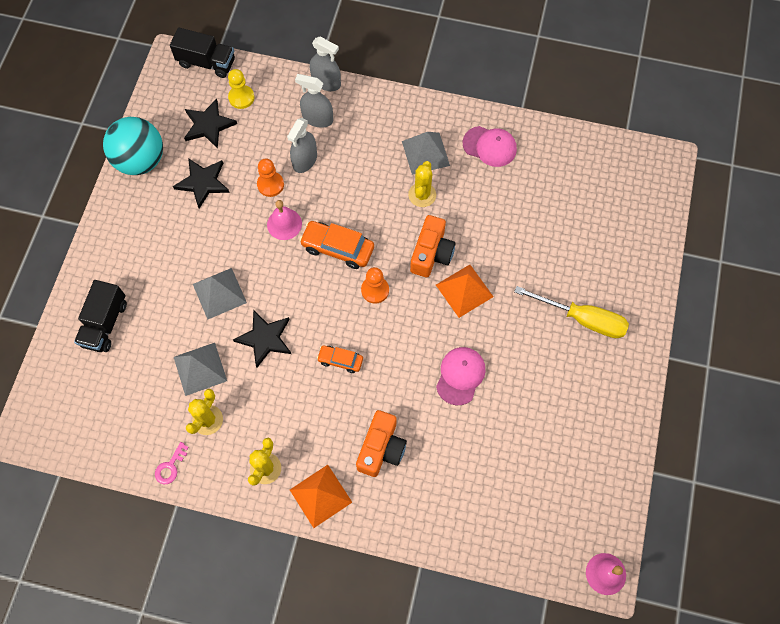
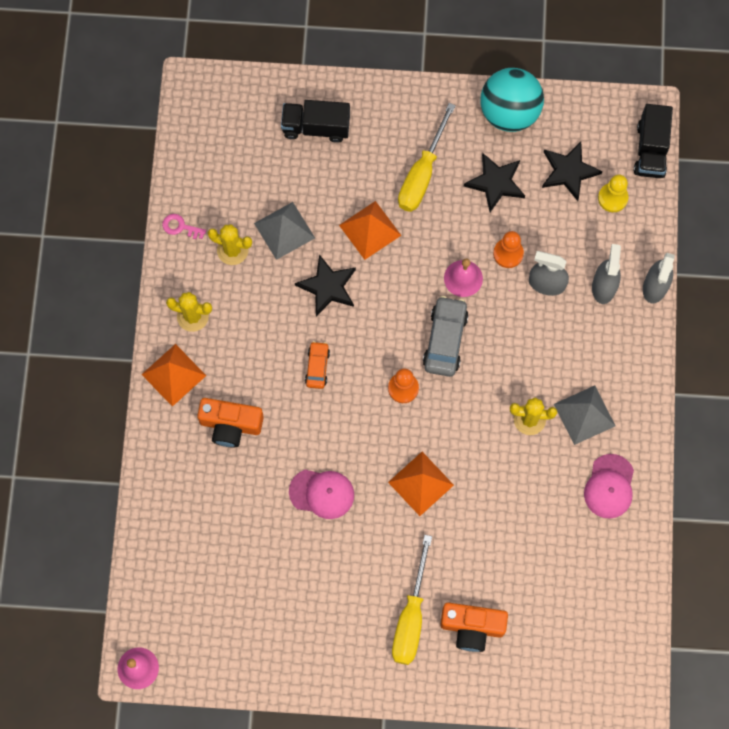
camera: 80 degrees right, 5 degrees up
(178, 240) = (422, 174): none -> yellow screwdriver
(219, 293) = (370, 230): grey pyramid -> orange pyramid
(337, 248) = (445, 340): orange car -> grey car
(431, 253) = (458, 441): orange camera -> orange camera (472, 627)

